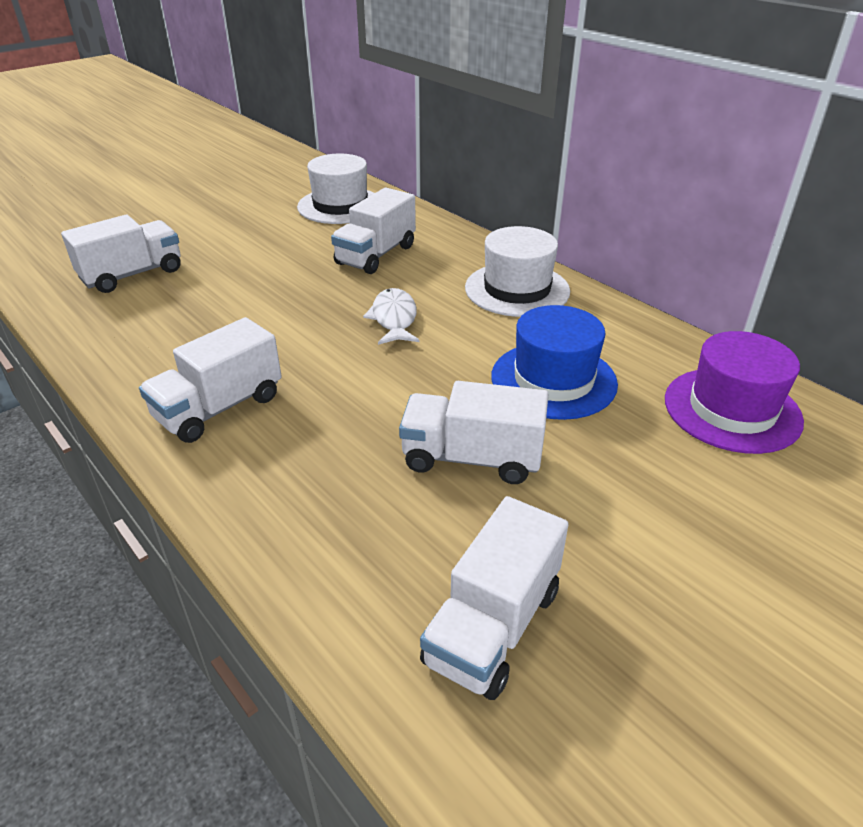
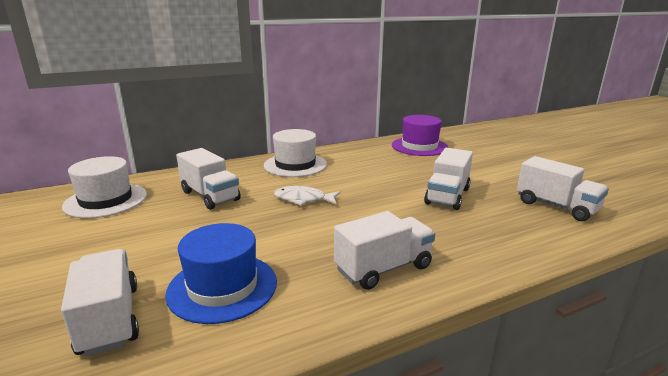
camera: 75 degrees left, 15 degrees down
(219, 408) = (383, 268): white truck -> white truck turned 90 degrees counterclockwise
(553, 380) = (387, 170): blue hat -> blue hat (222, 287)

